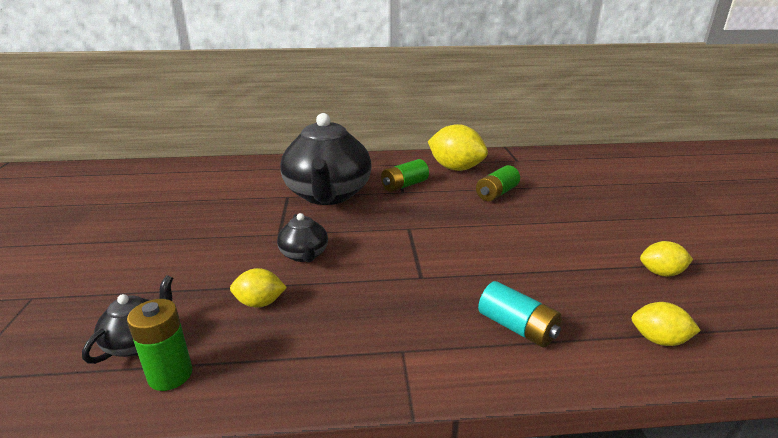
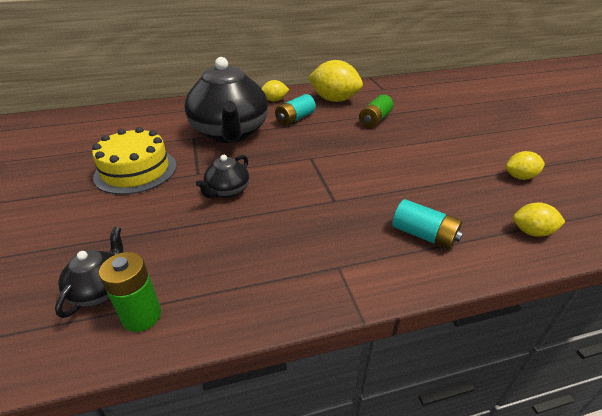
camera: 10 degrees left, 10 degrees up
(216, 225) = (136, 171): none -> yellow cake
(260, 303) = (201, 240): yellow lemon -> yellow lemon (274, 100)
(304, 255) = (227, 191): black teapot -> black teapot turned 60 degrees clockwise
(404, 185) = (295, 119): green battery -> turquoise battery

